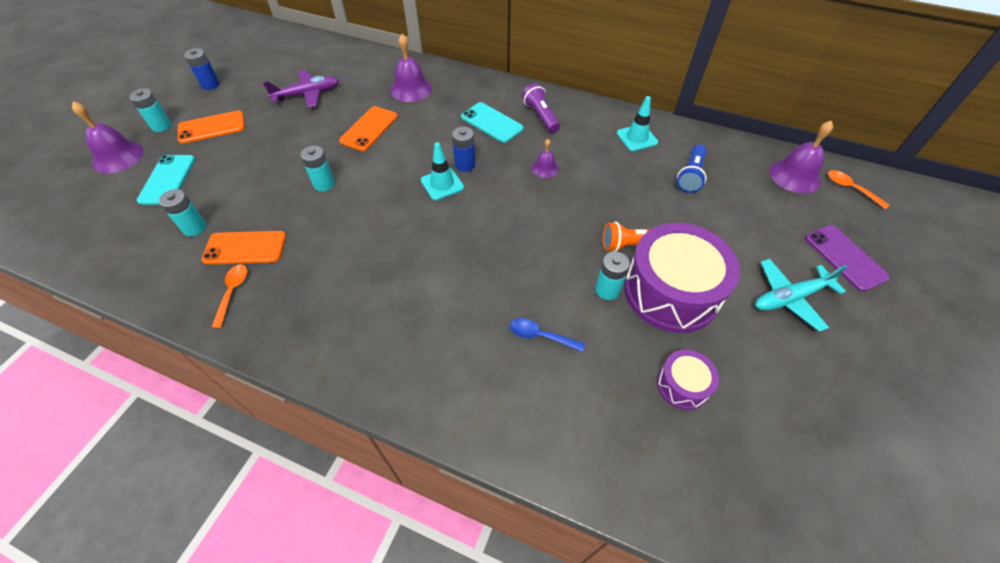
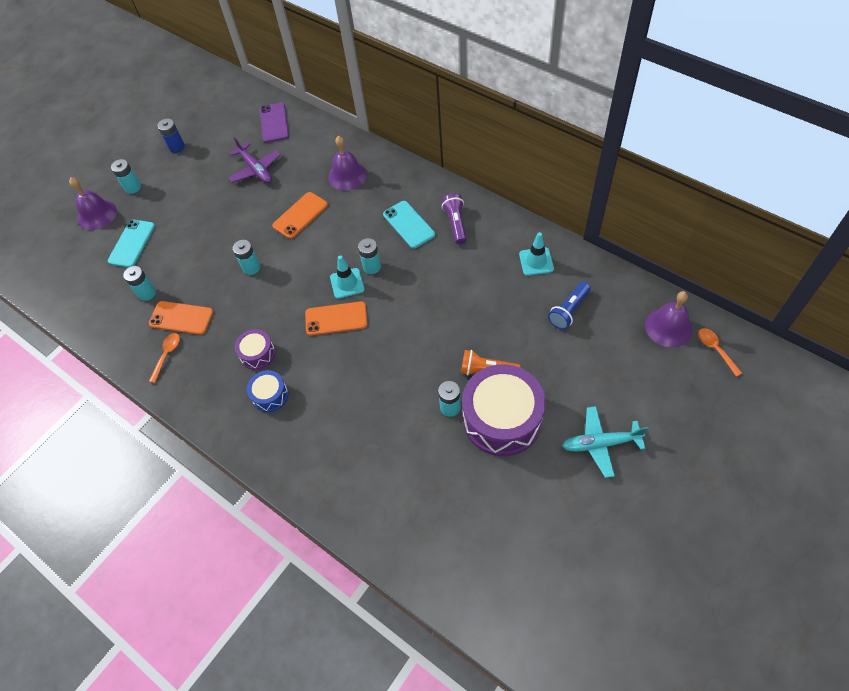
camera: 20 degrees right, 5 degrees up
(212, 127) = (172, 195): orange phone -> orange phone (336, 319)
(307, 94) = (256, 169): purple plane -> purple plane turned 60 degrees clockwise
(382, 315) = (270, 395): none -> blue drum
(465, 165) = (372, 267): blue battery -> turquoise battery
(540, 336) = (384, 435): blue spoon -> none
(545, 168) = (440, 281): purple bell -> none
(682, 385) = (477, 497): purple drum -> purple drum (257, 354)
(845, 257) = (670, 416): purple phone -> purple phone (274, 123)

